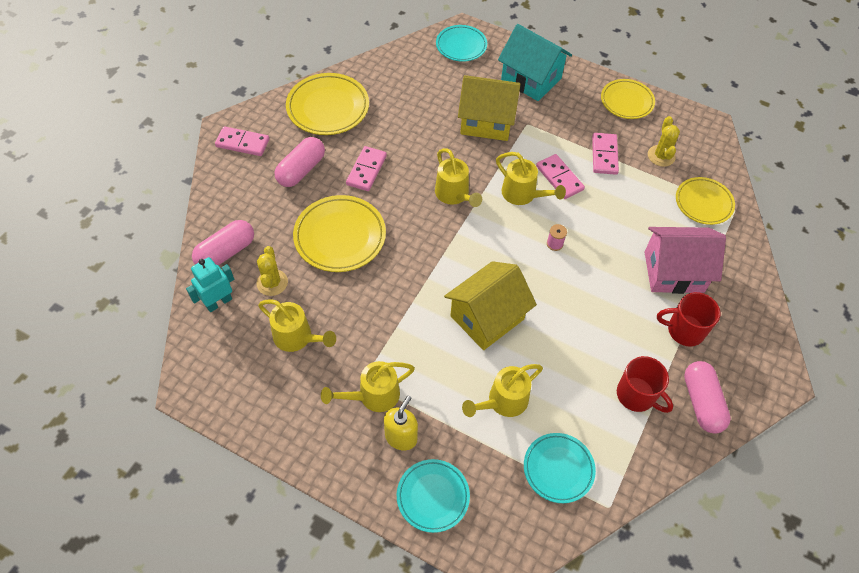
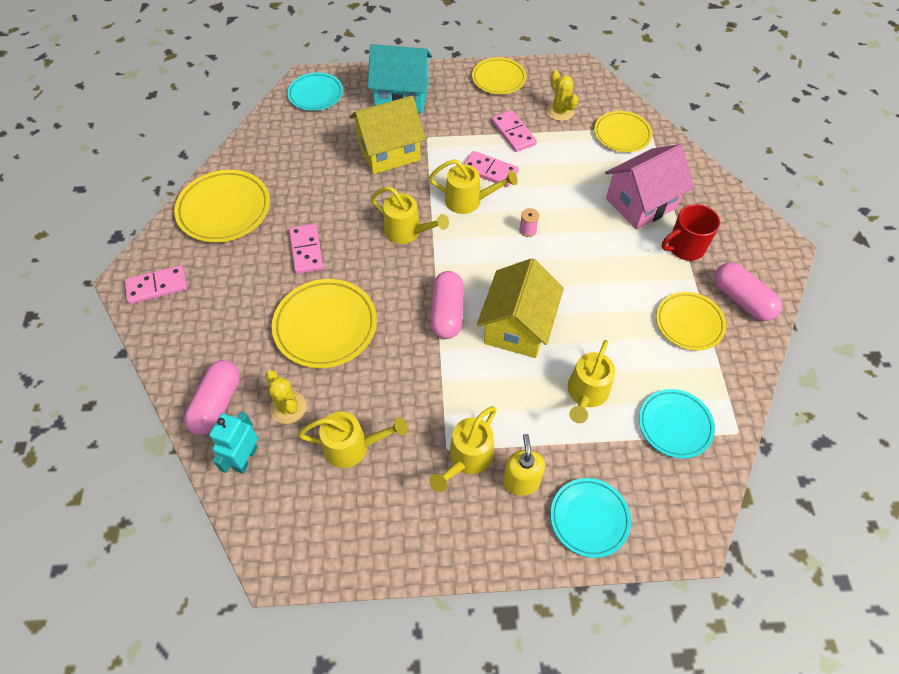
camera: 30 degrees left, 0 degrees up
(301, 170) = (240, 282): pink capsule -> pink capsule (447, 312)
(637, 395) = (689, 323): red mug -> yellow plate

